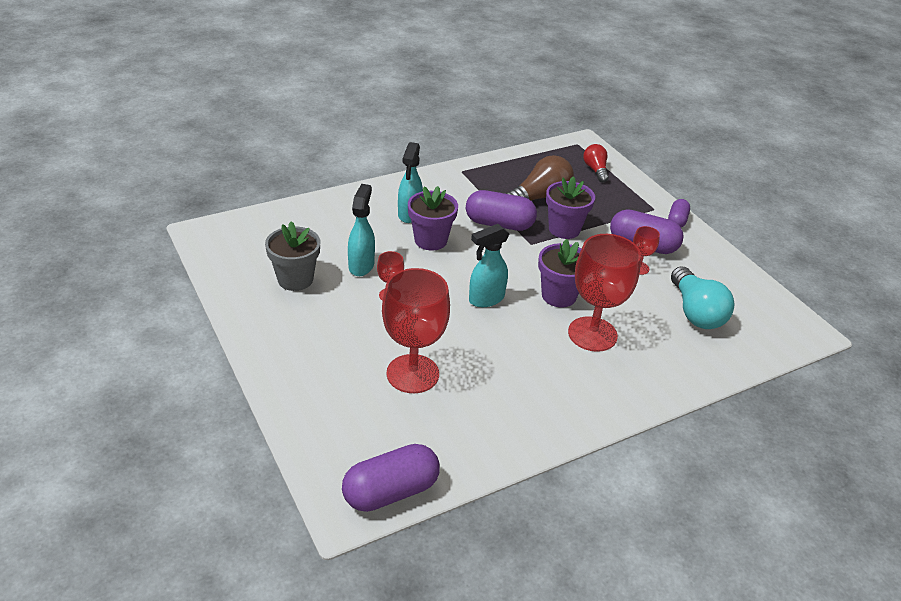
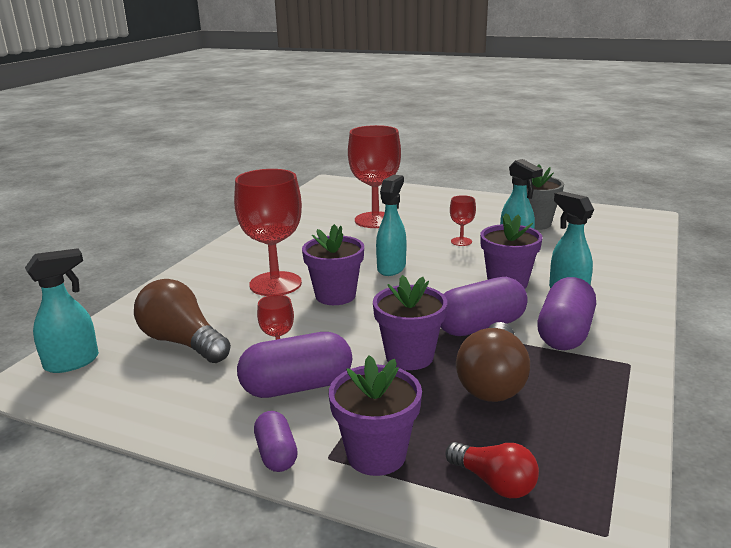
camera: 145 degrees right, 15 degrees down
(391, 491) = (318, 191): purple capsule -> purple capsule (565, 333)
(632, 199) = (376, 455): none -> purple flower pot
(695, 312) = (182, 342): turquoise light bulb -> brown light bulb
(777, 334) = (73, 362): none -> turquoise spray bottle

